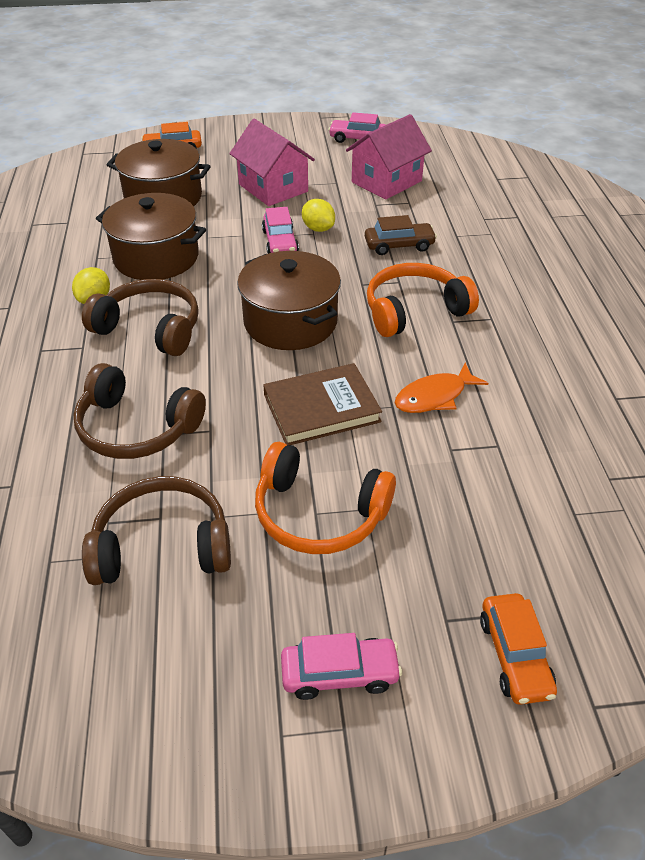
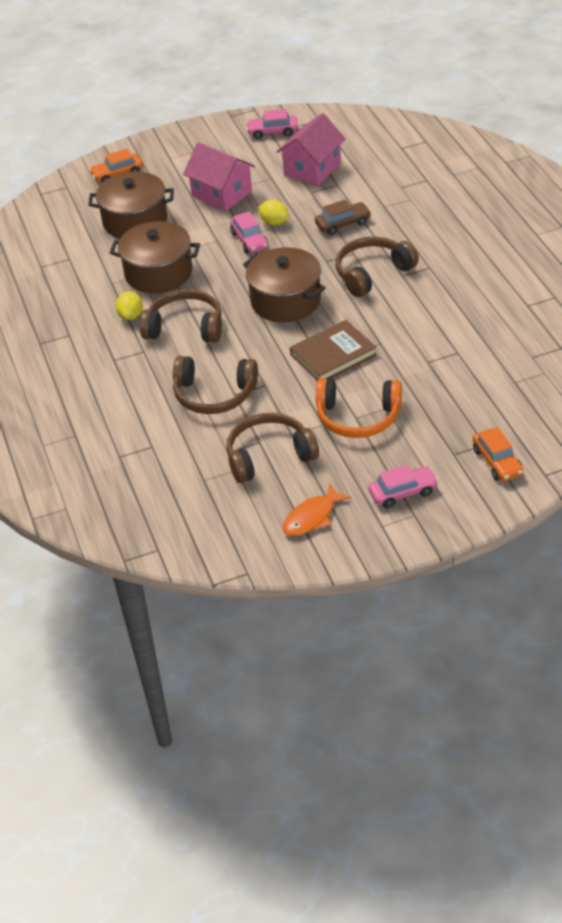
camera: 10 degrees left, 0 degrees up
(414, 311) = (372, 273): orange headphones -> brown headphones
(434, 396) = (406, 330): orange fish -> orange fish (312, 517)

